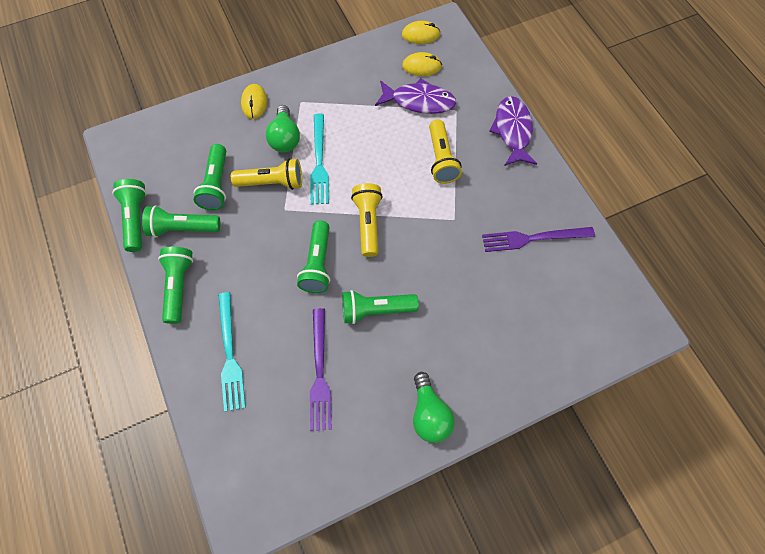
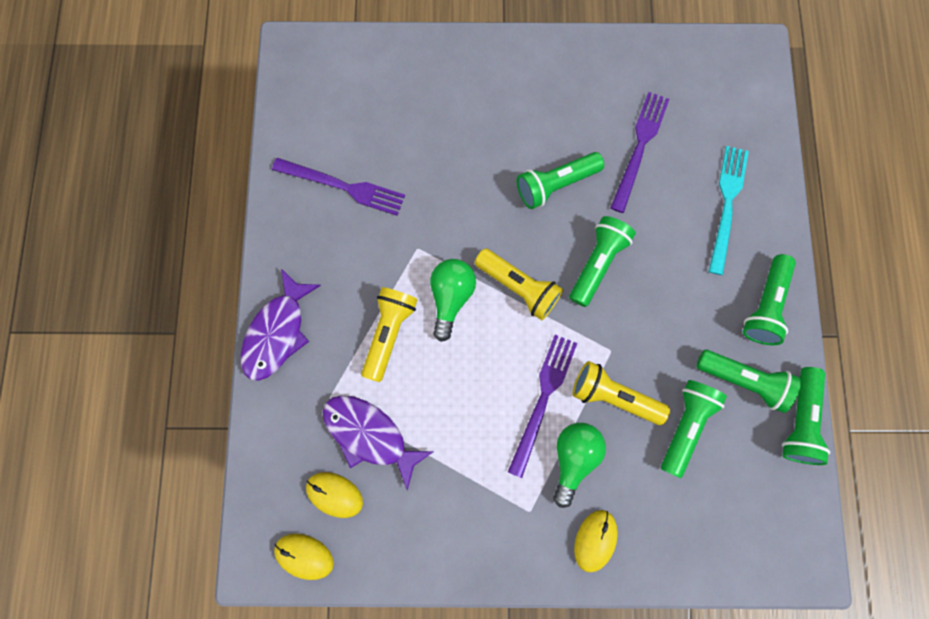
camera: 155 degrees left, 10 degrees up
(319, 162) = (543, 399): turquoise fork -> purple fork
(368, 223) = (518, 287): yellow flashlight -> yellow flashlight turned 75 degrees counterclockwise
(375, 310) = (555, 184): green flashlight -> green flashlight turned 135 degrees clockwise
(429, 414) = (549, 67): green light bulb -> green light bulb (451, 297)

